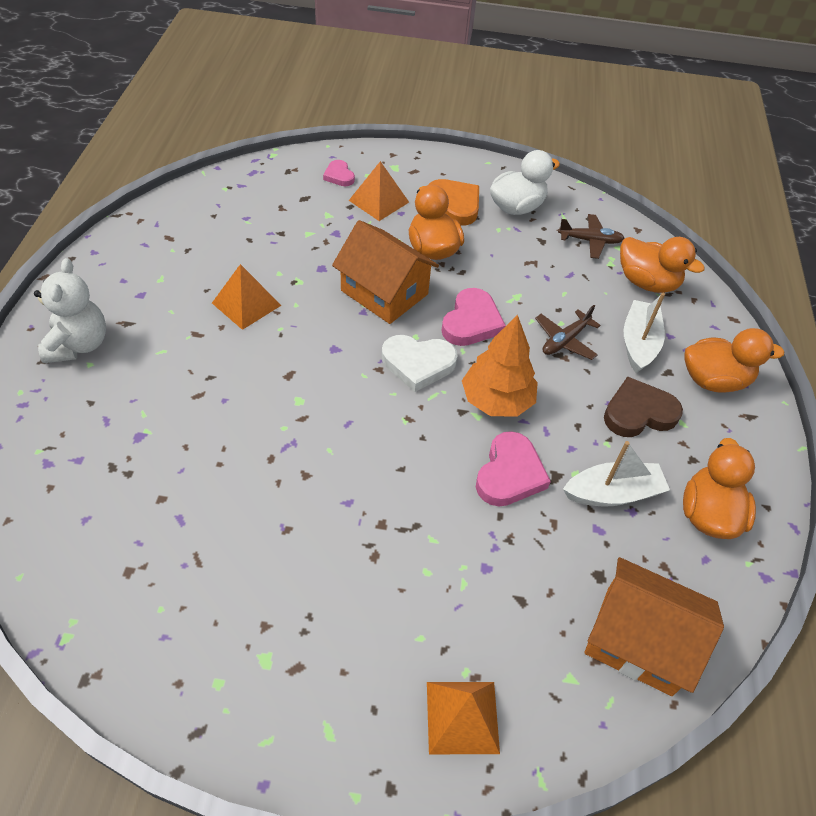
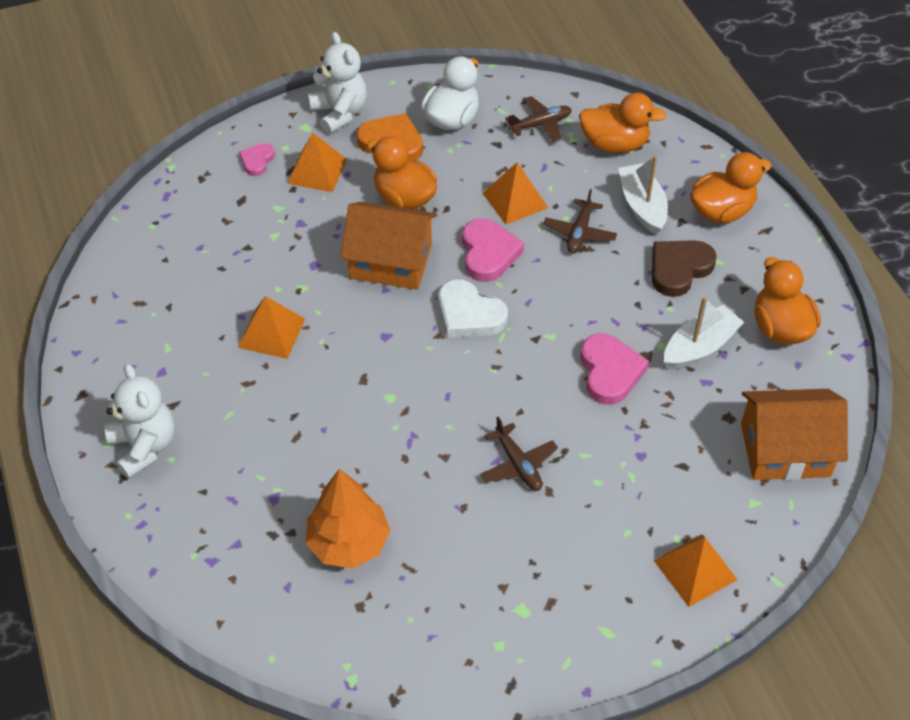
camera: 25 degrees left, 0 degrees up
(339, 176) = (257, 161): pink heart -> pink heart turned 75 degrees clockwise
(364, 516) = (518, 464): none -> brown plane
(418, 364) = (469, 314): white heart -> white heart turned 60 degrees clockwise
(429, 168) = (340, 113): none -> white teddy bear
(496, 400) = (558, 315): orange tree -> orange tree (348, 543)
(525, 290) = (515, 200): none -> orange pyramid

